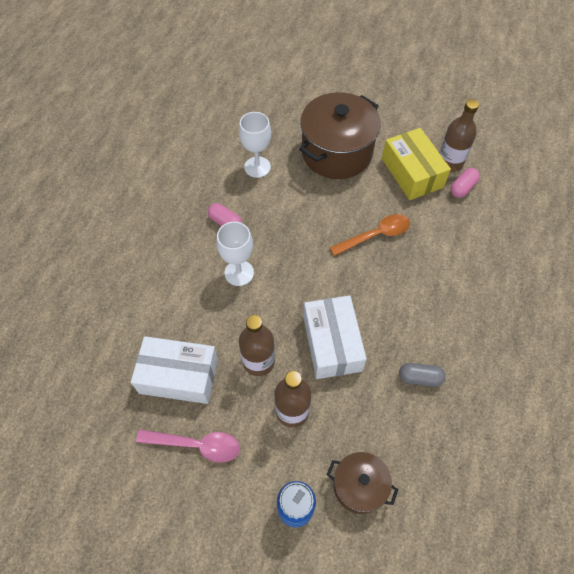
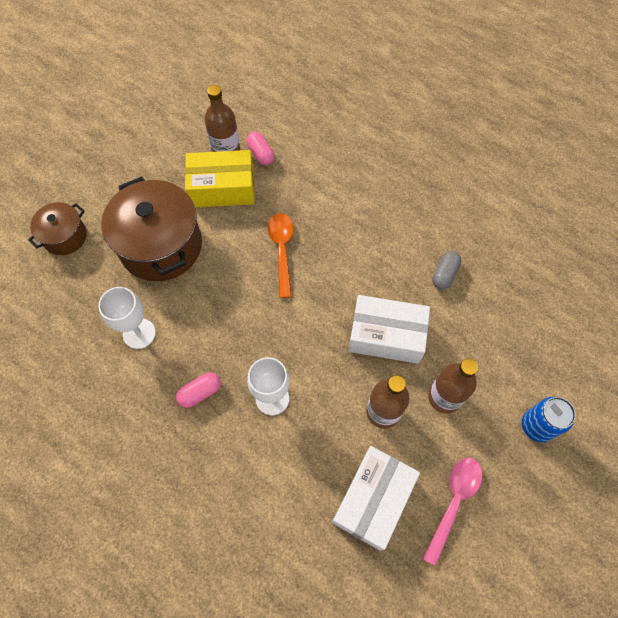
camera: 70 degrees left, 5 degrees up
(359, 486) = (529, 364): brown pot -> brown pot (65, 237)

